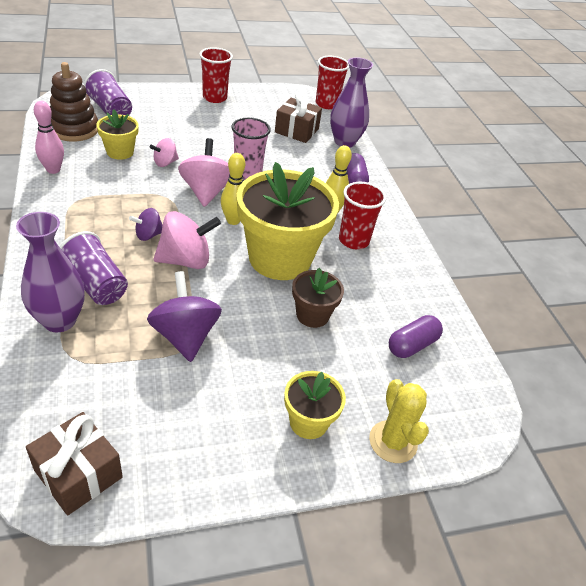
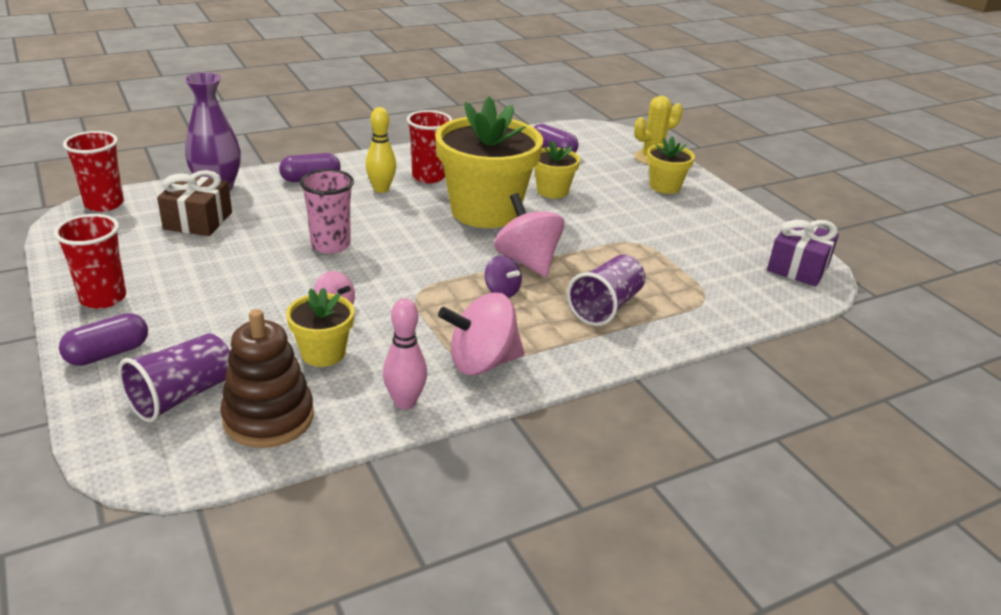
camera: 100 degrees left, 10 degrees down
(59, 320) = (671, 316): purple vase -> none
(78, 473) = (798, 267): brown gift -> purple gift
(160, 96) = (108, 353): none -> purple capsule
(185, 336) = (629, 246): purple spinning top -> none
(206, 192) = (389, 267): pink spinning top -> pink spinning top (482, 362)
(233, 220) = (438, 243): yellow bowling pin -> none
(312, 315) = (552, 191): brown flower pot -> yellow flower pot

